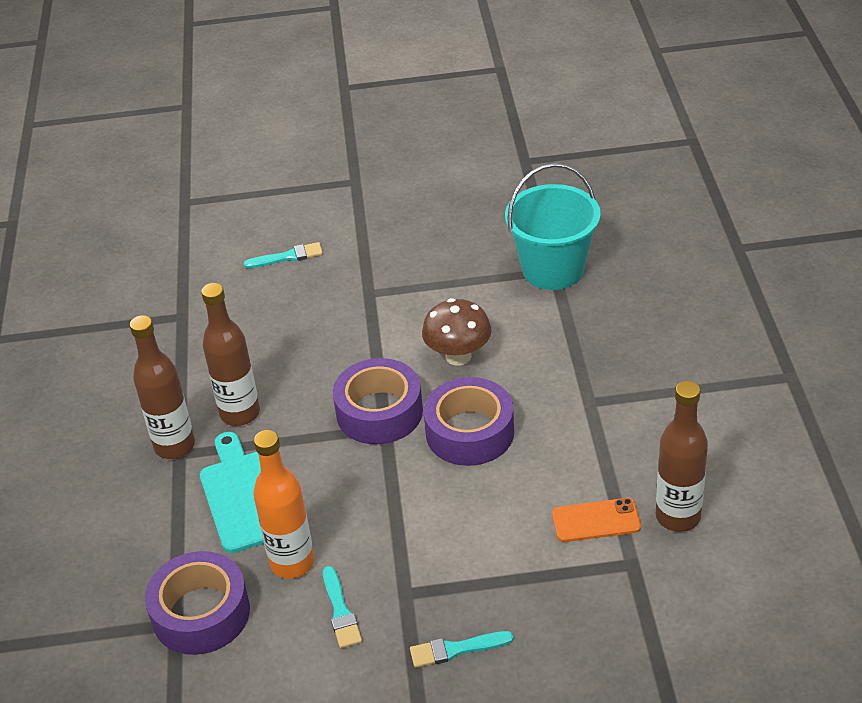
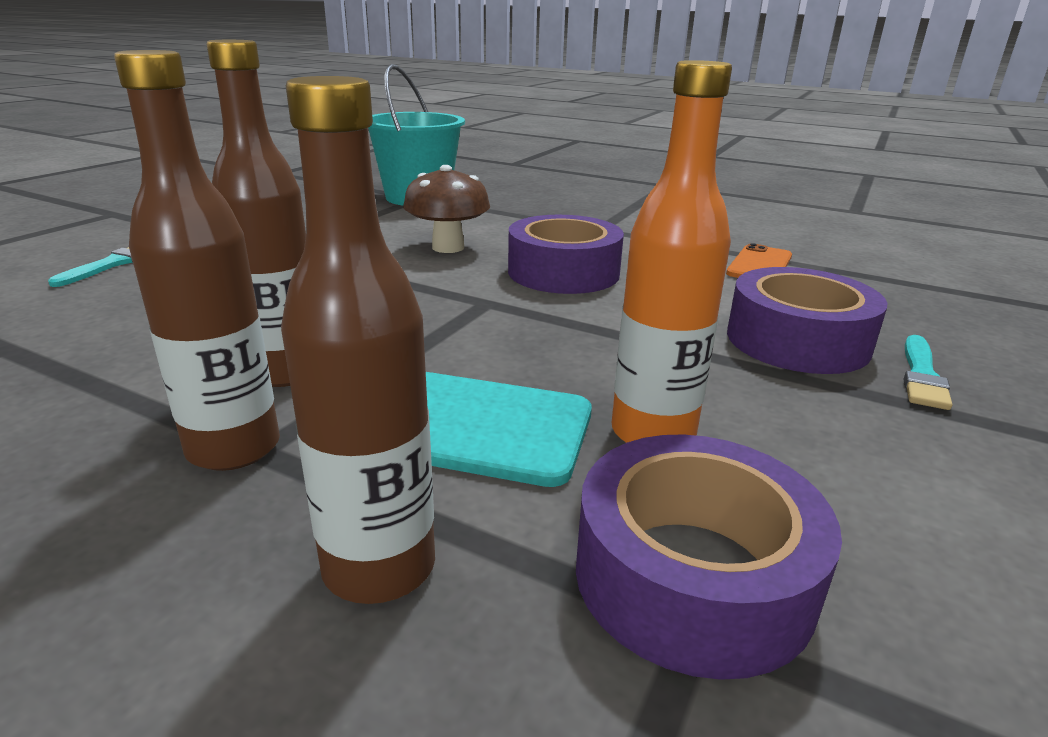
camera: 60 degrees left, 15 degrees down
(340, 611) = (796, 429): turquoise brush -> none
(379, 412) = (457, 297): purple tape -> purple tape (797, 340)
(678, 516) = (785, 242): brown bottle -> brown bottle (379, 567)

